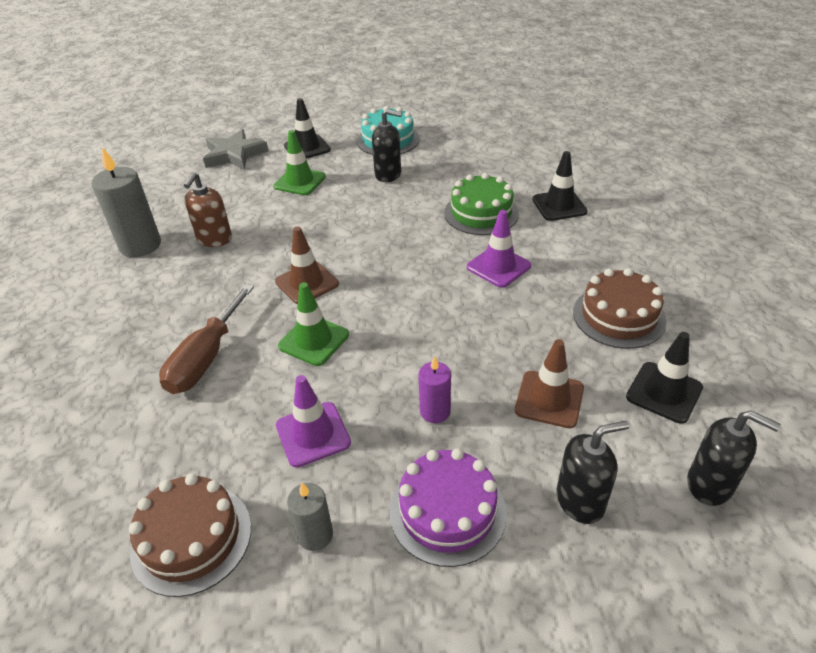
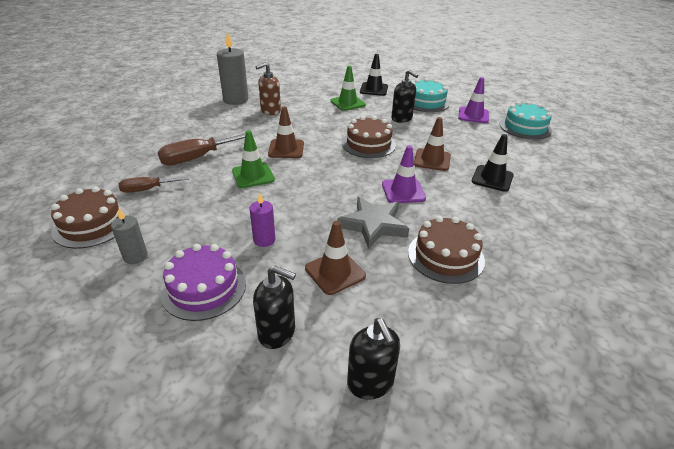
camera: 35 degrees right, 5 degrees down
(199, 442) = (147, 189): none -> brown screwdriver
(234, 155) = (331, 79): grey star -> grey star (373, 225)
(313, 434) = (195, 215): purple traffic cone -> purple traffic cone (473, 115)
(393, 226) = (368, 144): none -> brown cake
(481, 213) = (432, 160): green cake -> brown traffic cone
(520, 128) = (525, 127): none -> turquoise cake
(664, 392) = (415, 314): black traffic cone -> none

